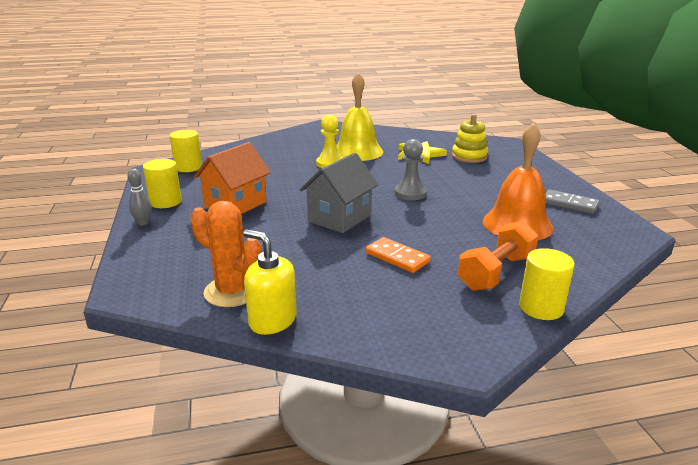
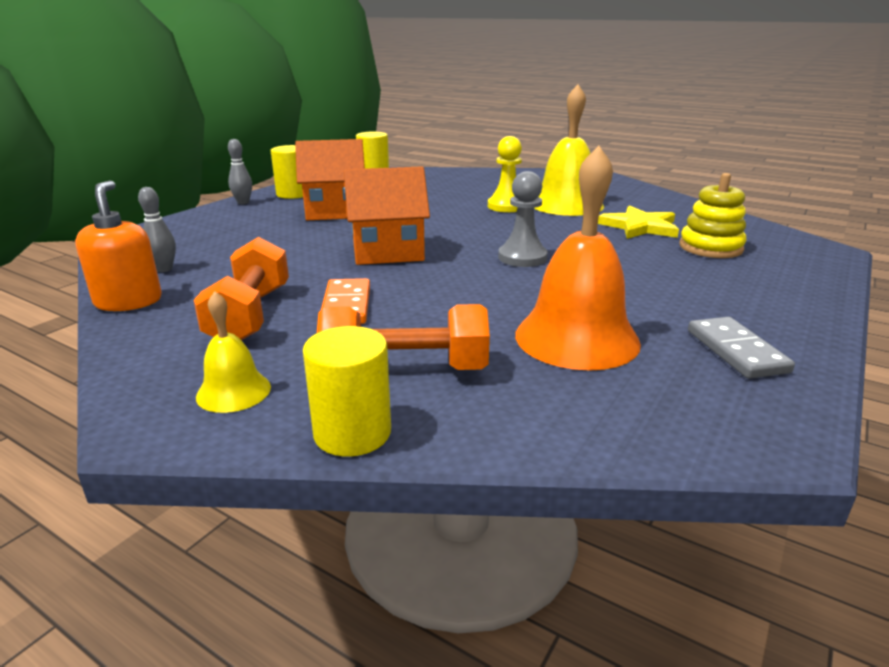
camera: 45 degrees right, 0 degrees up
(232, 291) = (164, 269): orange cactus -> grey bowling pin
(272, 320) = (128, 301): yellow soap dispenser -> orange soap dispenser
(339, 218) = (388, 252): grey house -> orange house
(365, 288) = (250, 315): none -> orange dumbbell
(460, 324) = (233, 391): none -> yellow bell

